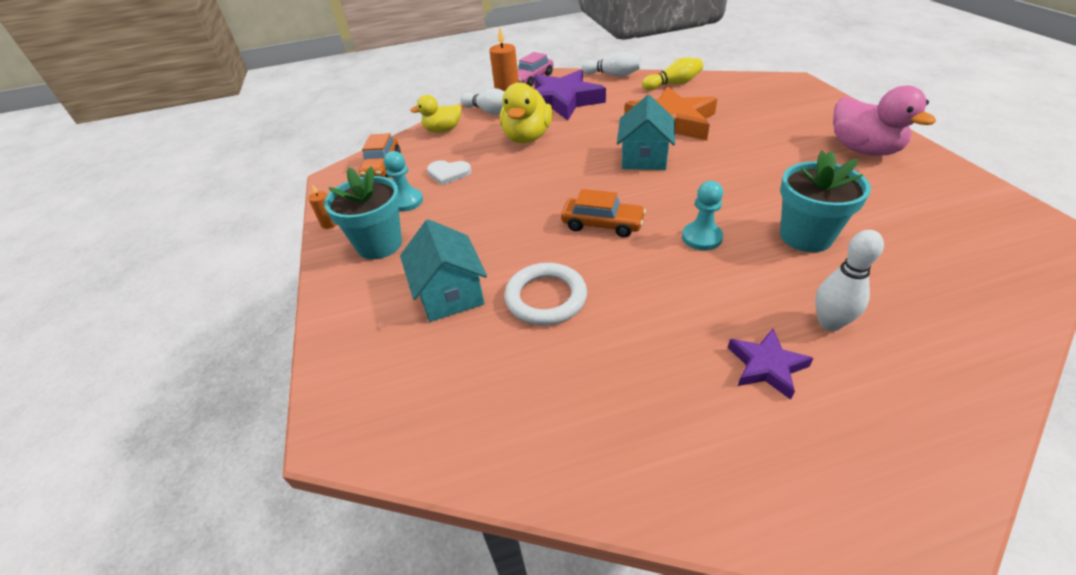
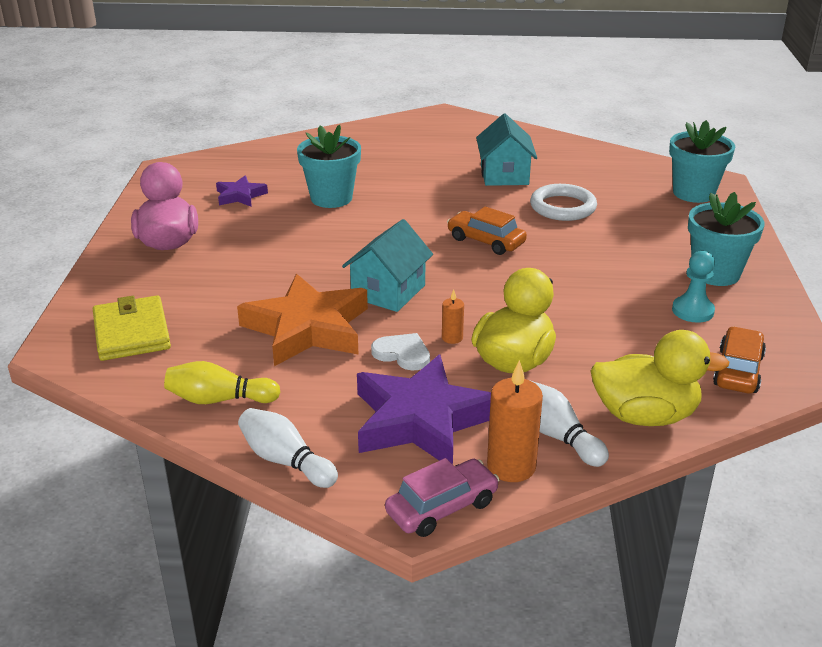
camera: 165 degrees left, 10 degrees down
(329, 224) = (784, 307): orange candle -> orange candle (452, 338)
(379, 381) = (693, 193): none -> turquoise flower pot
(443, 130) = (645, 415): yellow duck -> yellow duck, size x1.54
(448, 173) = (638, 334): white heart -> white heart (402, 353)
(450, 294) = (641, 224): turquoise house -> turquoise house (504, 175)
(701, 238) = (410, 214): turquoise pawn -> none
(766, 366) = (443, 156): purple star -> purple star (240, 196)
(770, 95) = (132, 332): none -> yellow wallet
(829, 323) = (383, 162): white bowling pin -> none

